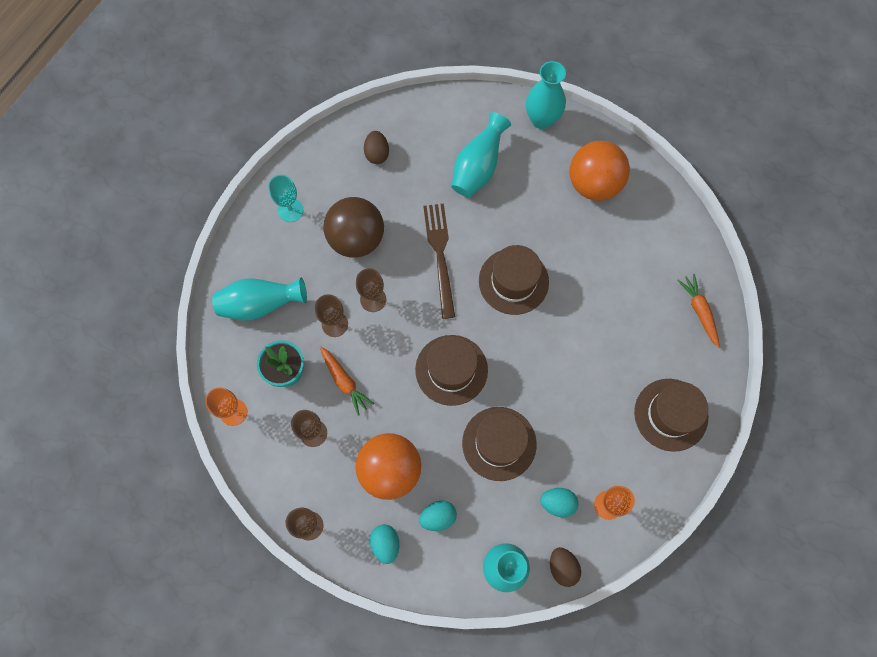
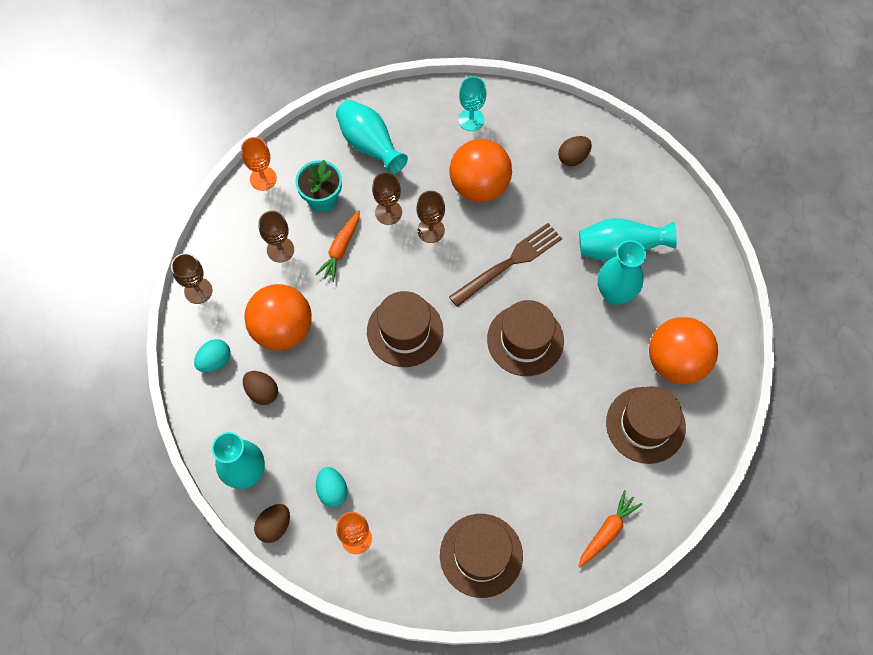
camera: 60 degrees right, 5 degrees down
(356, 239) = (479, 186): brown ball -> orange ball
(438, 517) = (262, 392): turquoise egg -> brown egg
(499, 443) = (359, 409): brown hat -> brown hat (645, 425)
(542, 119) = (710, 279): turquoise vase -> turquoise vase (614, 293)

